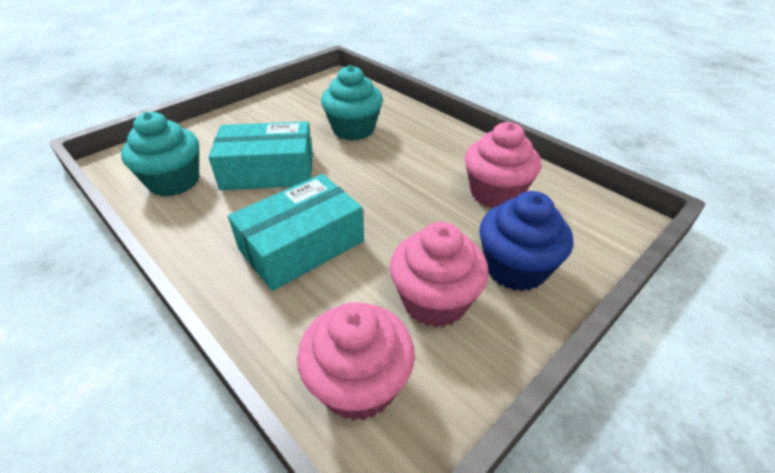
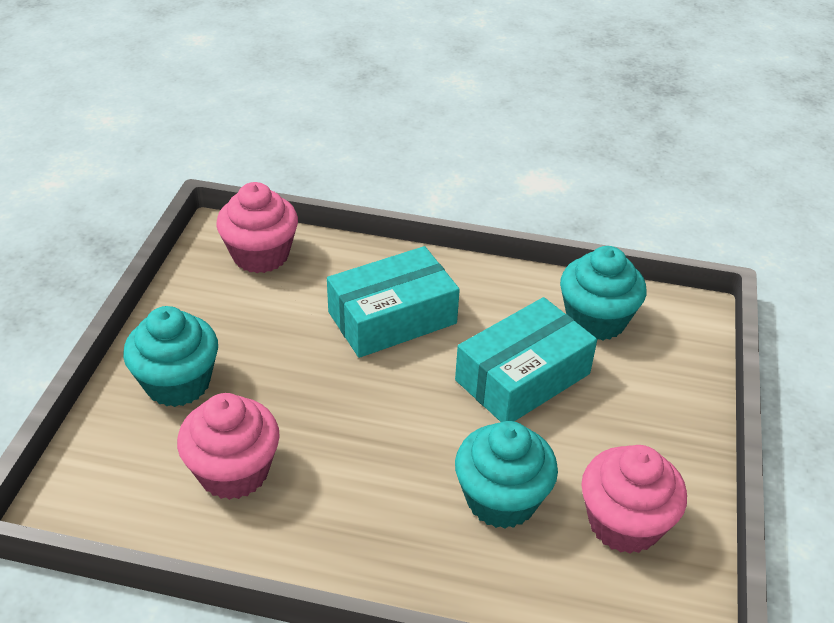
camera: 145 degrees right, 0 degrees up
(302, 245) = (392, 318): turquoise box -> turquoise box turned 45 degrees clockwise
(434, 301) = (239, 324): pink cupcake -> pink cupcake (624, 523)
(515, 268) = (178, 383): blue cupcake -> turquoise cupcake

